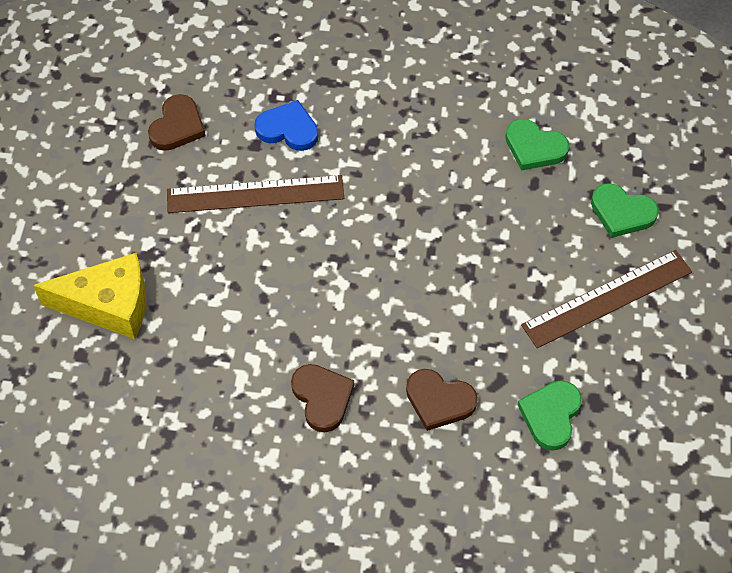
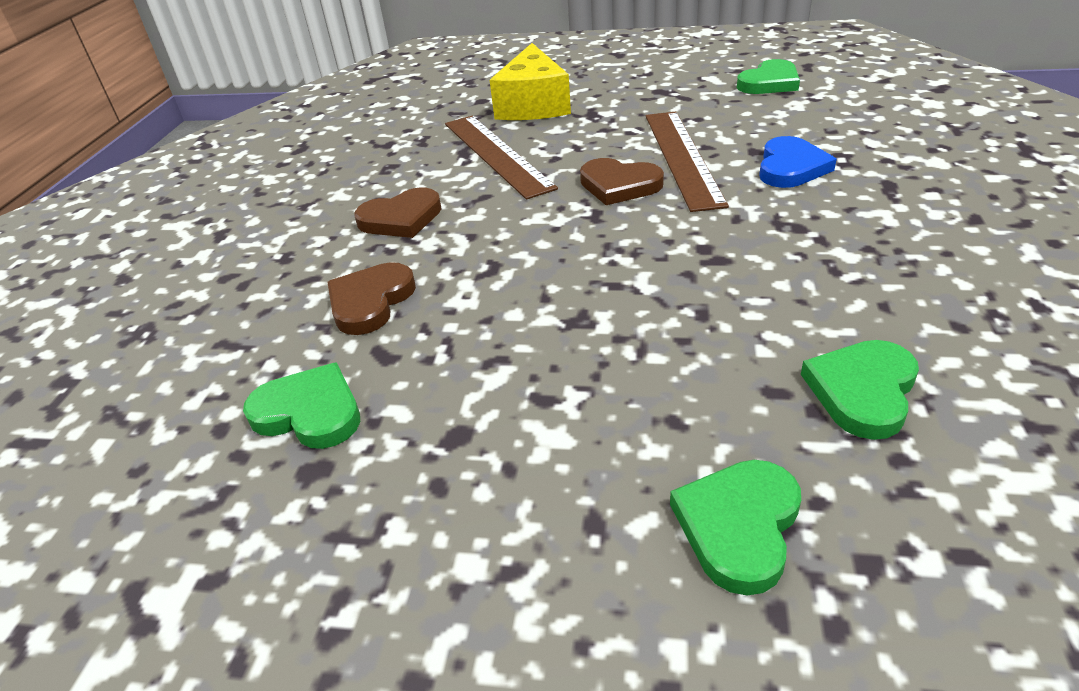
camera: 95 degrees right, 20 degrees down
(120, 112) = (769, 83): none -> green heart
(177, 126) = (764, 109): brown heart -> brown heart (619, 185)
(607, 299) = (523, 493): brown ruler -> brown ruler (496, 154)

